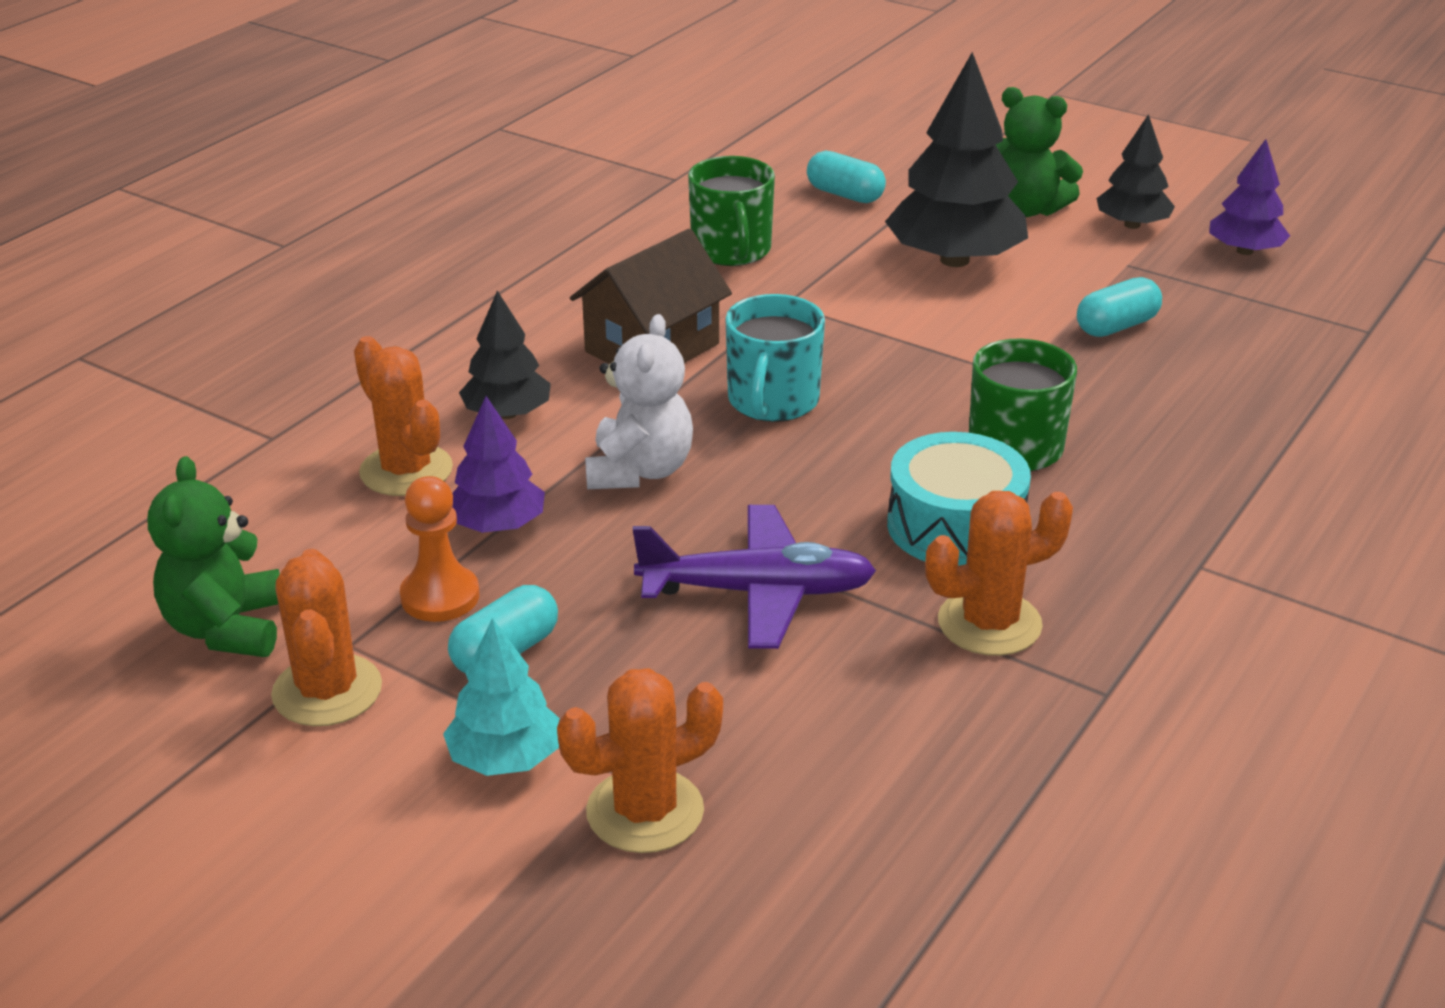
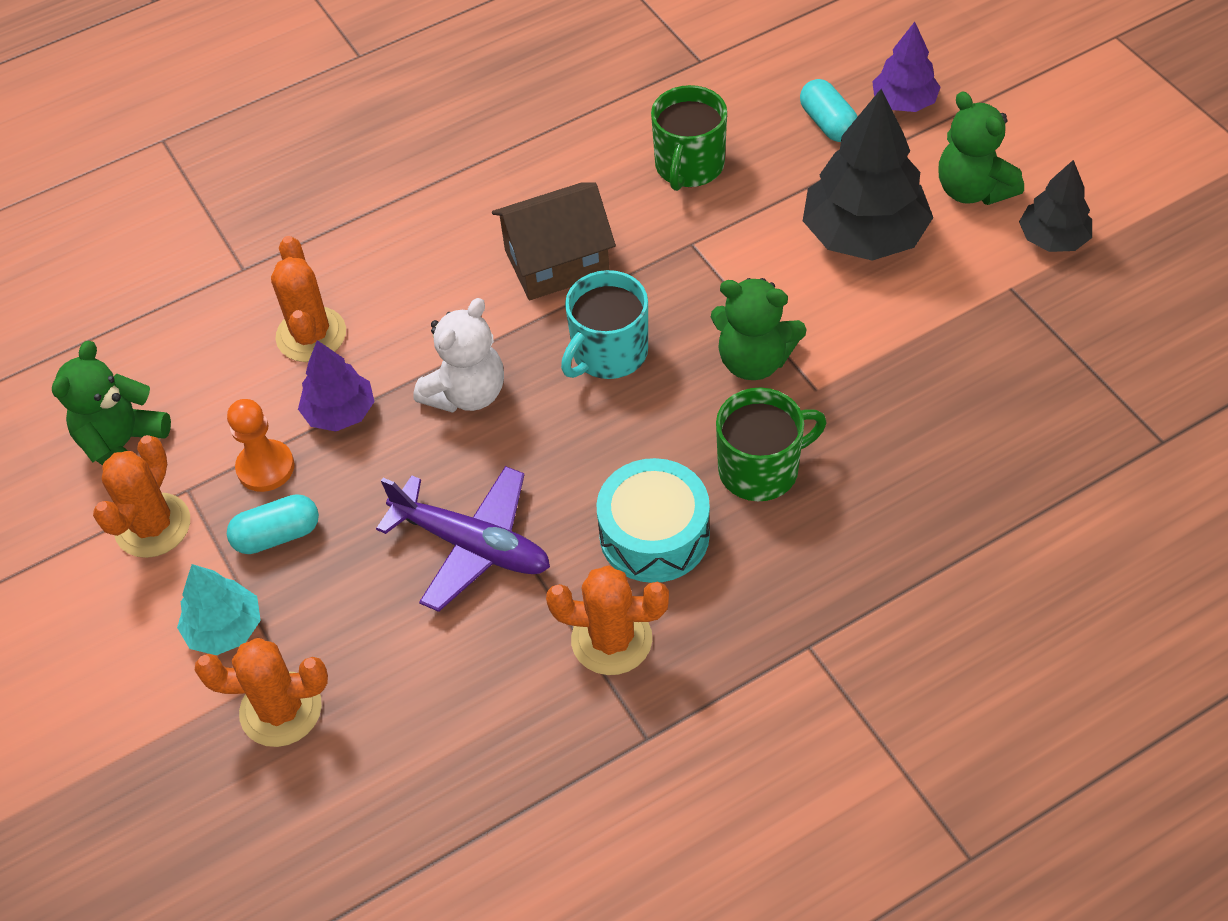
camera: 30 degrees right, 20 degrees up
(507, 414) = (411, 299): black tree -> none
(932, 370) = (754, 360): none -> green teddy bear
(1116, 326) = (942, 361): turquoise capsule -> none
(1244, 251) = (1130, 305): purple tree -> purple tree (904, 102)

